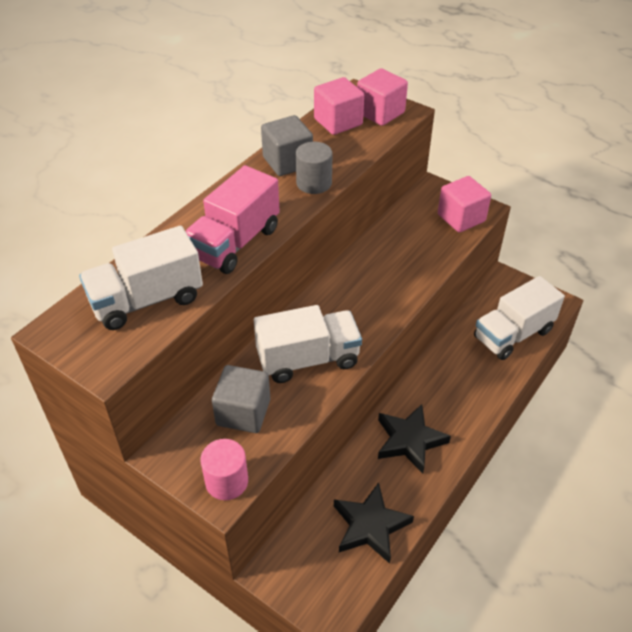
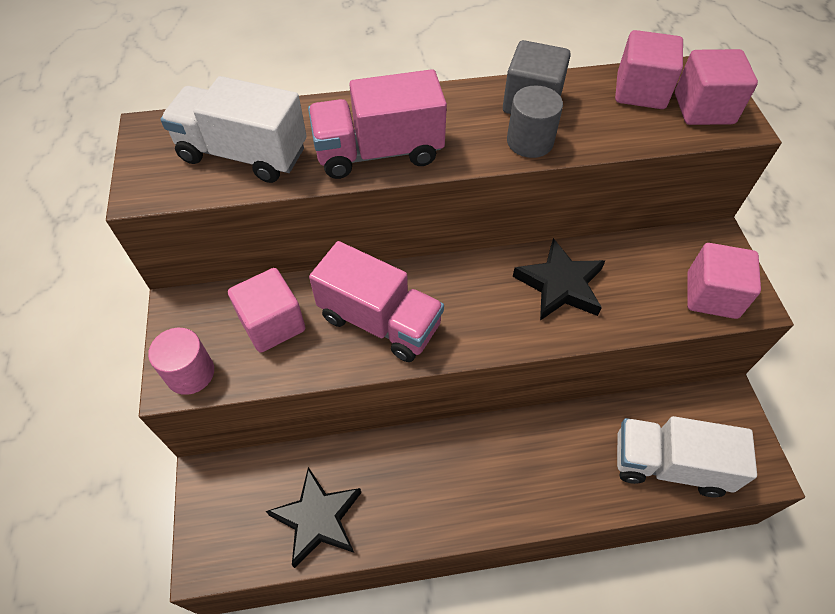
camera: 45 degrees right, 10 degrees up
(243, 412) = (272, 324): grey cube -> pink cube
(308, 359) = (380, 321): white truck -> pink truck
(409, 440) = (439, 475): black star -> black star (560, 285)

